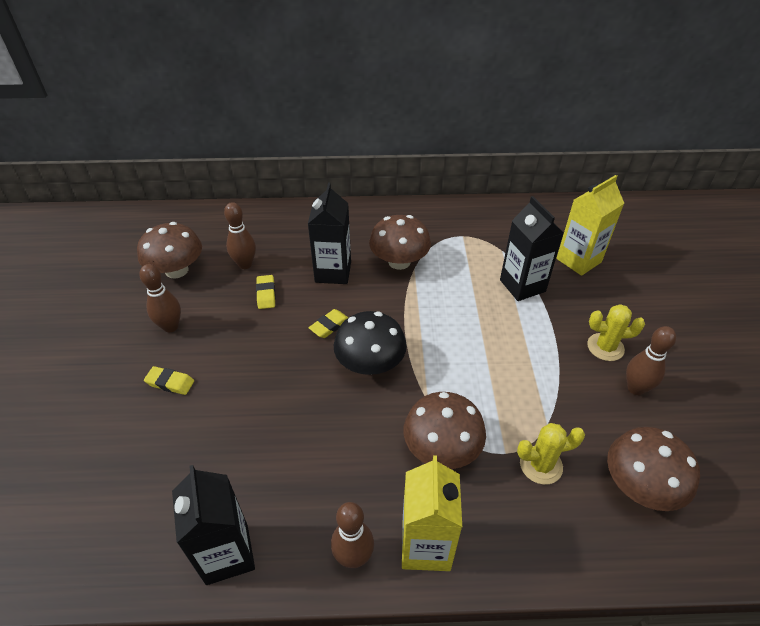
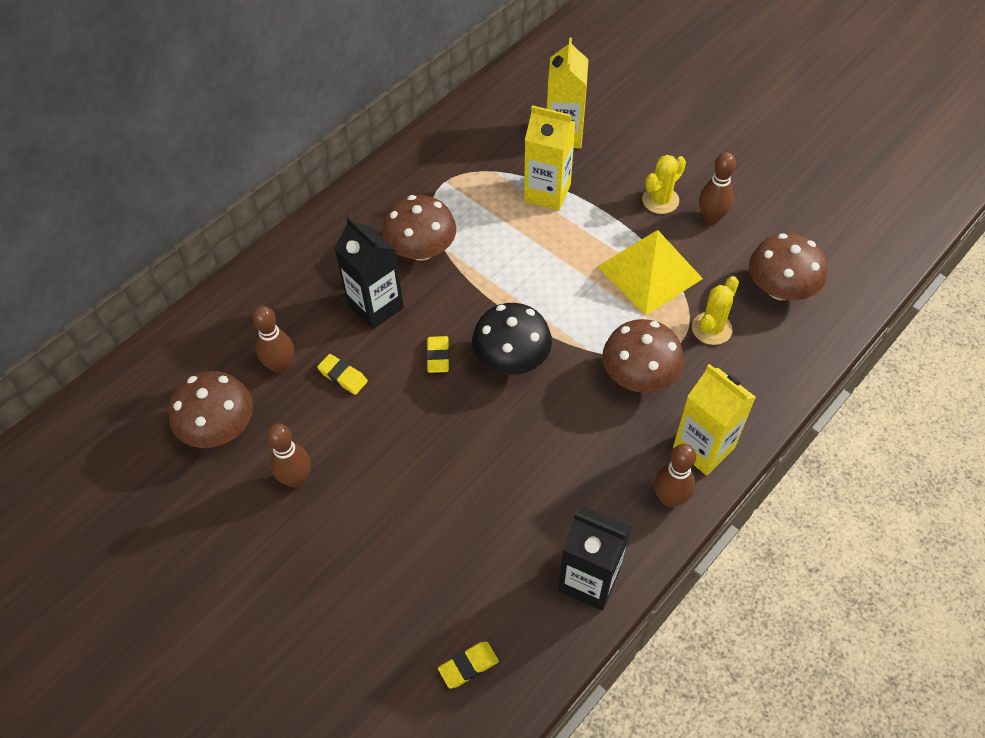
camera: 45 degrees left, 10 degrees up
(170, 383) = (370, 520): yellow eraser -> yellow eraser (468, 666)
(522, 286) = (547, 193): black carton -> yellow carton
(537, 387) = (649, 272): none -> yellow pyramid

